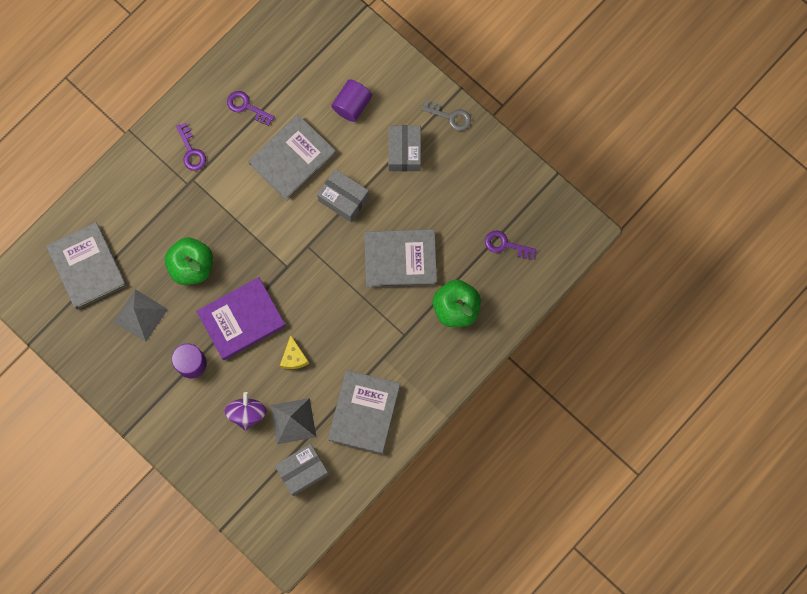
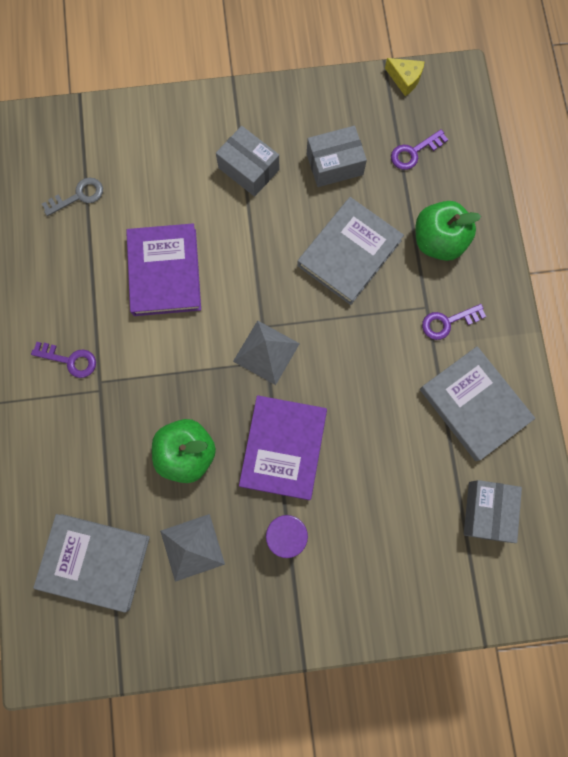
camera: 50 degrees left, 0 degrees up
(246, 107) = (74, 273): purple key -> purple key (447, 322)
(247, 413) = (384, 520): purple spinning top -> none
(292, 159) = (164, 272): grey book -> purple book
(293, 421) = (428, 480): grey pyramid -> grey pyramid (266, 352)
(294, 357) = (364, 428): yellow cheese -> yellow cheese (405, 79)
(343, 198) = (245, 257): grey box -> grey box (334, 164)
(352, 105) = (162, 179): purple cylinder -> none
(450, 116) = (251, 104): grey key -> grey key (78, 196)

